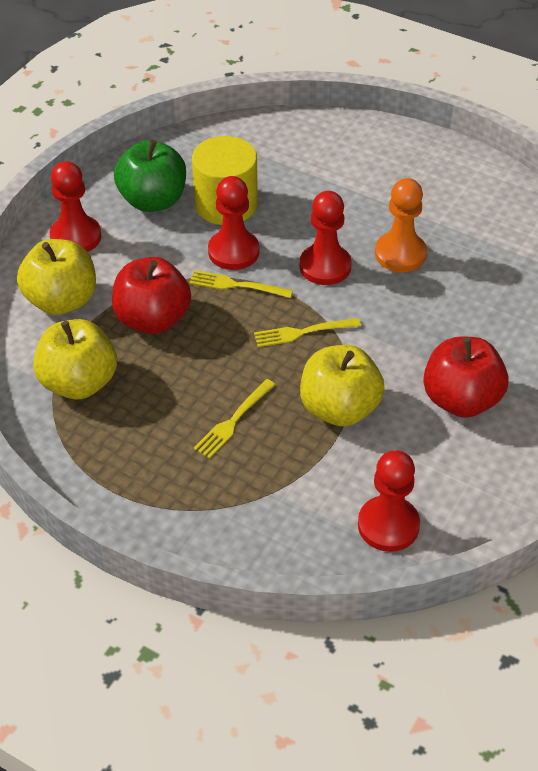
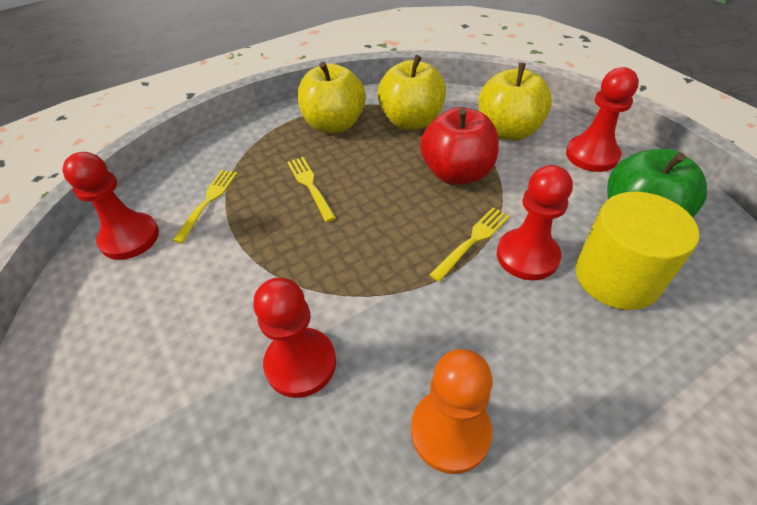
camera: 120 degrees right, 0 degrees up
(303, 332) = (375, 268): yellow fork -> yellow fork (208, 202)
(325, 266) = (465, 330): red pawn -> red pawn (300, 363)
(339, 408) = (264, 256): yellow apple -> yellow apple (334, 125)
(461, 400) = (185, 365): red apple -> none

